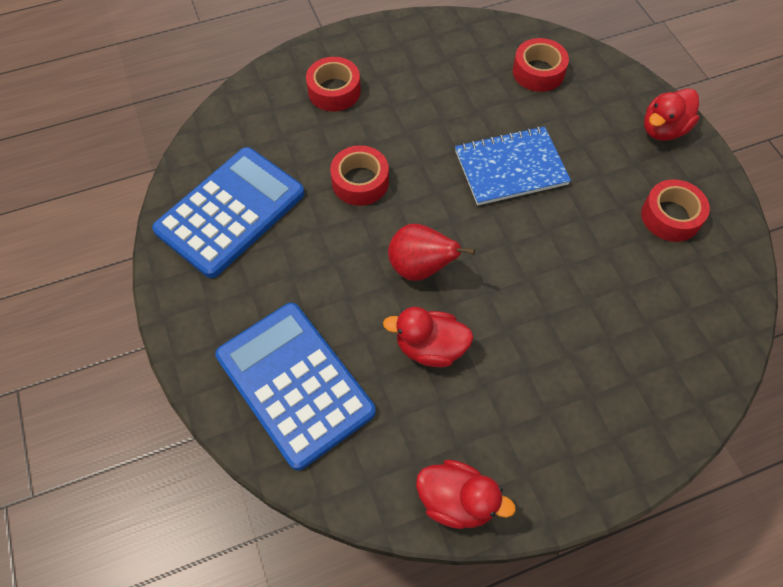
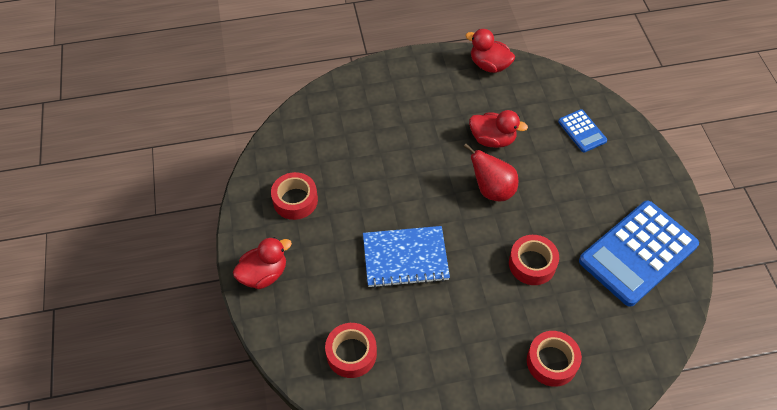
camera: 170 degrees left, 5 degrees down
(294, 384) = (582, 131): blue calculator -> blue calculator, size x0.47

